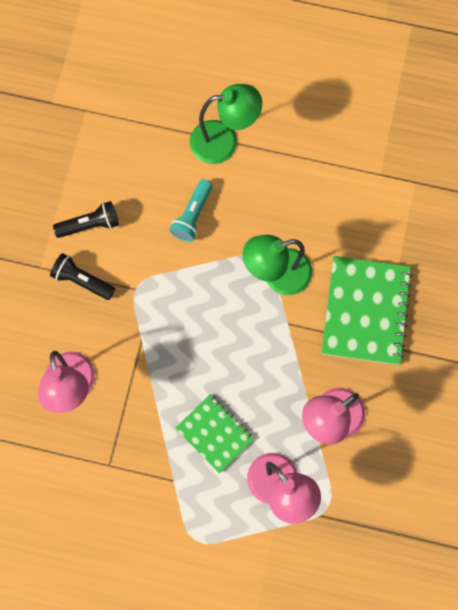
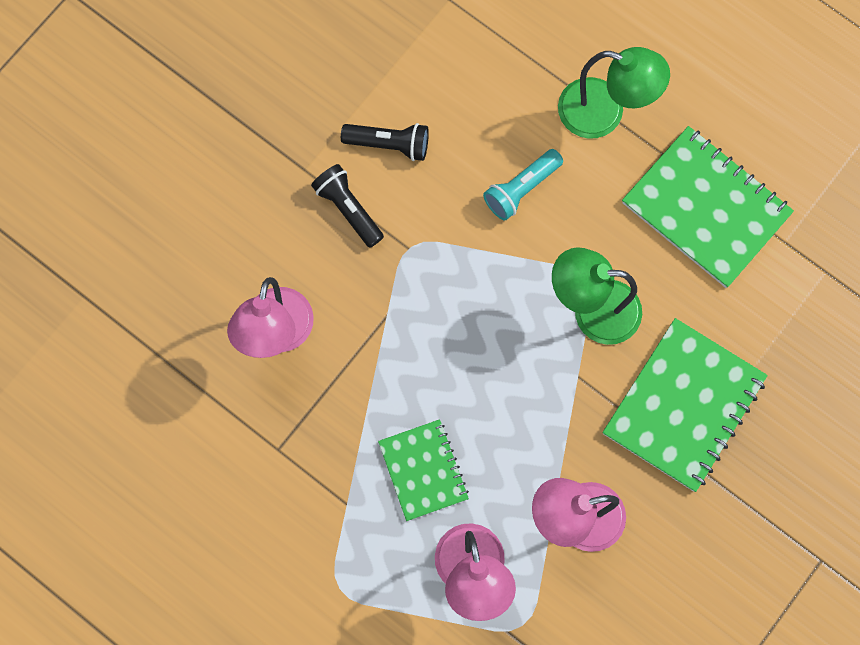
camera: 25 degrees right, 0 degrees up
(319, 174) = (706, 208): none -> green notebook

